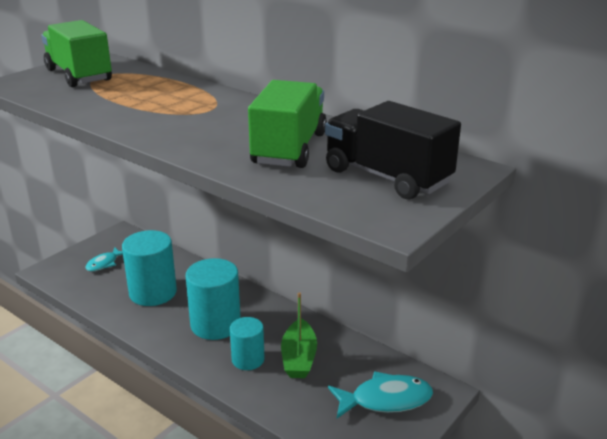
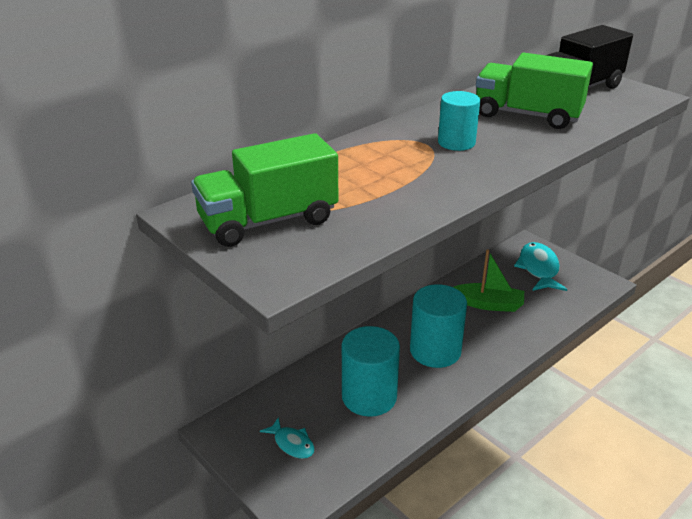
camera: 80 degrees left, 5 degrees up
(248, 359) = (490, 333): turquoise cylinder -> turquoise cylinder (456, 142)

